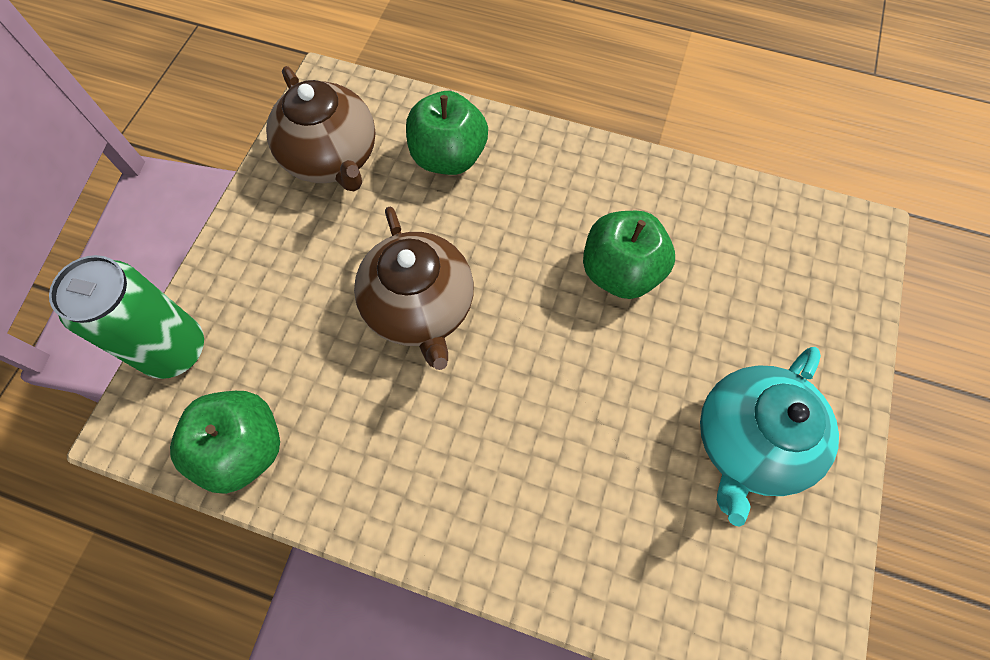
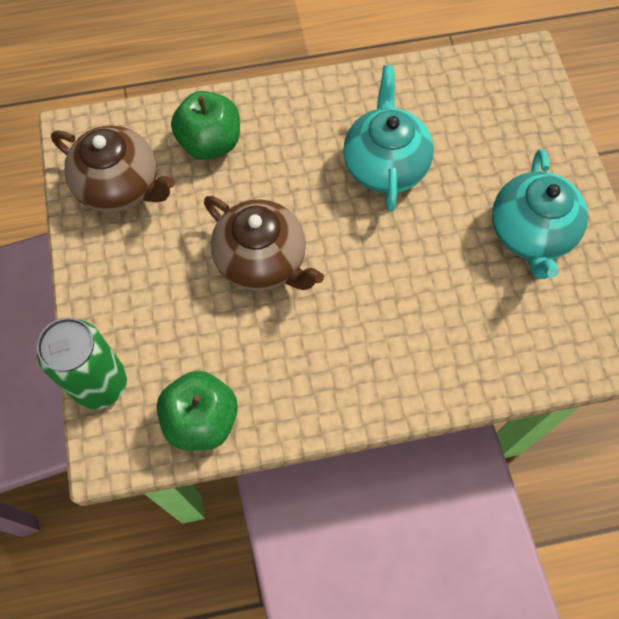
camera: 30 degrees left, 0 degrees up
(620, 272) = (385, 165): green apple -> turquoise teapot

